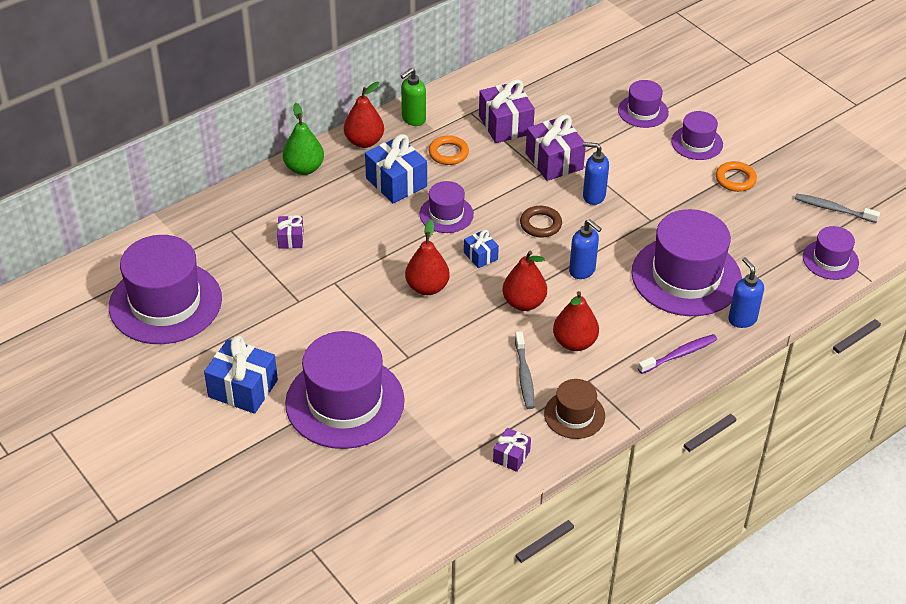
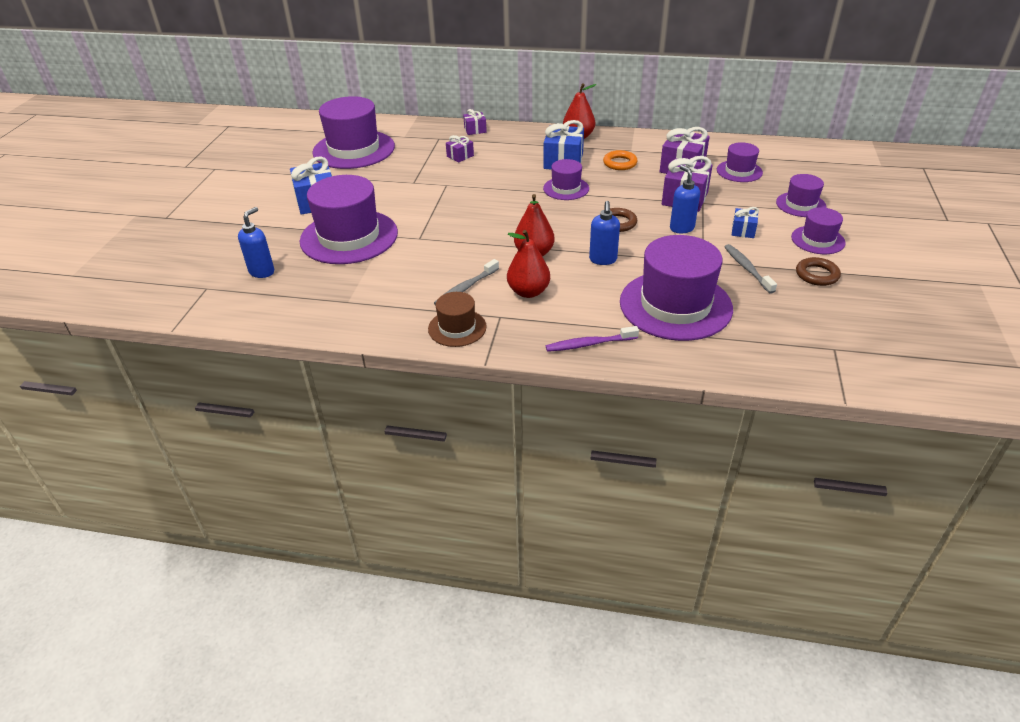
camera: 50 degrees right, 5 degrees down
(304, 168) = (523, 132): green pear -> none
(413, 119) = (626, 140): green soap dispenser -> none
(427, 287) = (491, 214): red pear -> none
(480, 256) = (550, 217): blue gift -> blue gift (743, 230)
(511, 456) = (380, 321): purple gift -> purple gift (475, 130)
(679, 354) = (589, 344): purple toothbrush -> purple toothbrush turned 150 degrees clockwise
(735, 179) = (817, 275): orange ring -> brown ring
(742, 319) = (677, 355): blue soap dispenser -> blue soap dispenser (262, 272)
(830, 260) = (825, 367): purple hat -> purple hat (739, 171)
(833, 209) = (884, 338): grey toothbrush -> grey toothbrush (747, 269)

